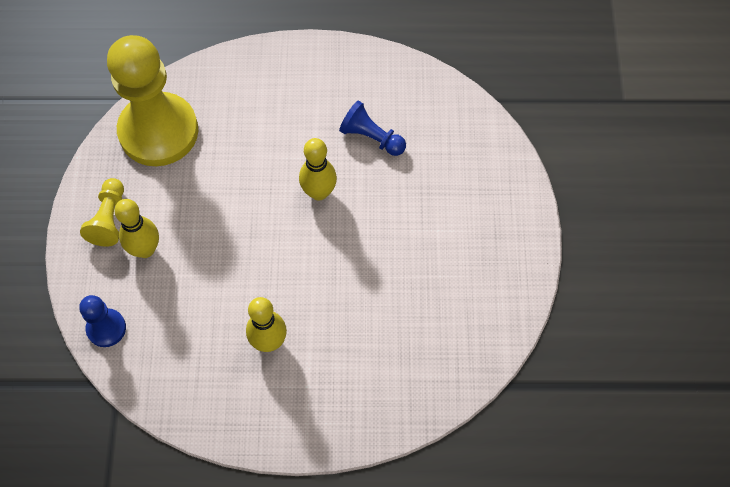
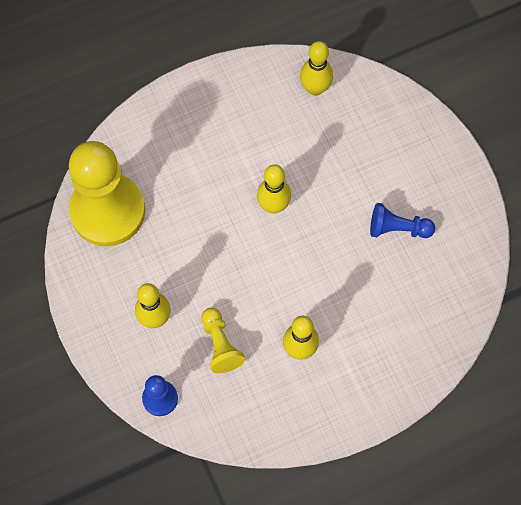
camera: 25 degrees left, 5 degrees up
(109, 219) = (109, 306): yellow pawn -> yellow pawn (220, 345)
(371, 137) = (292, 139): blue pawn -> blue pawn (397, 228)
(420, 99) = (315, 88): none -> yellow bowling pin

